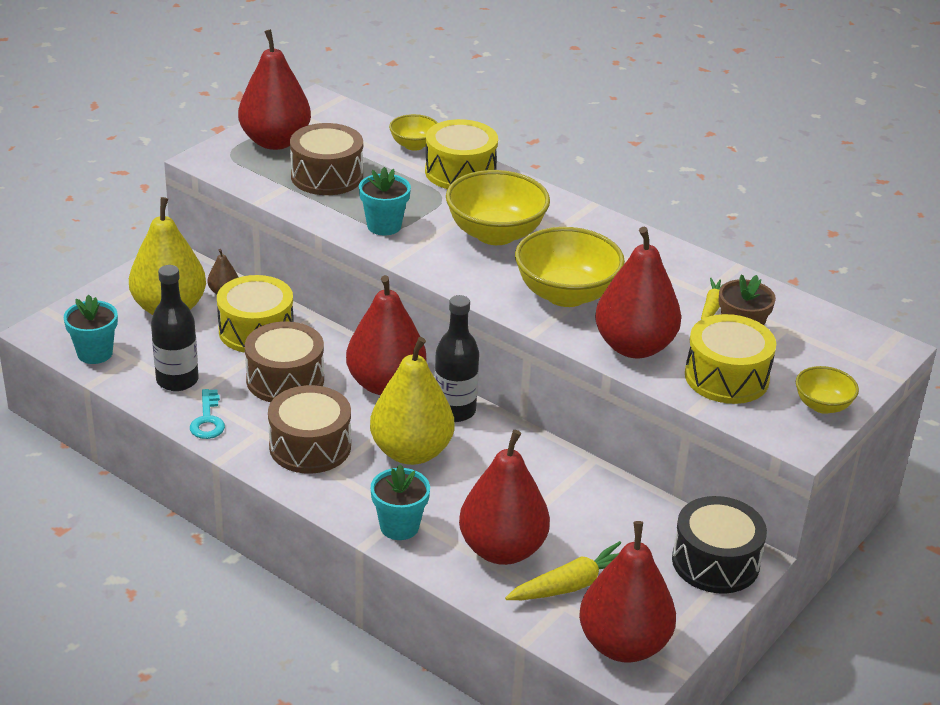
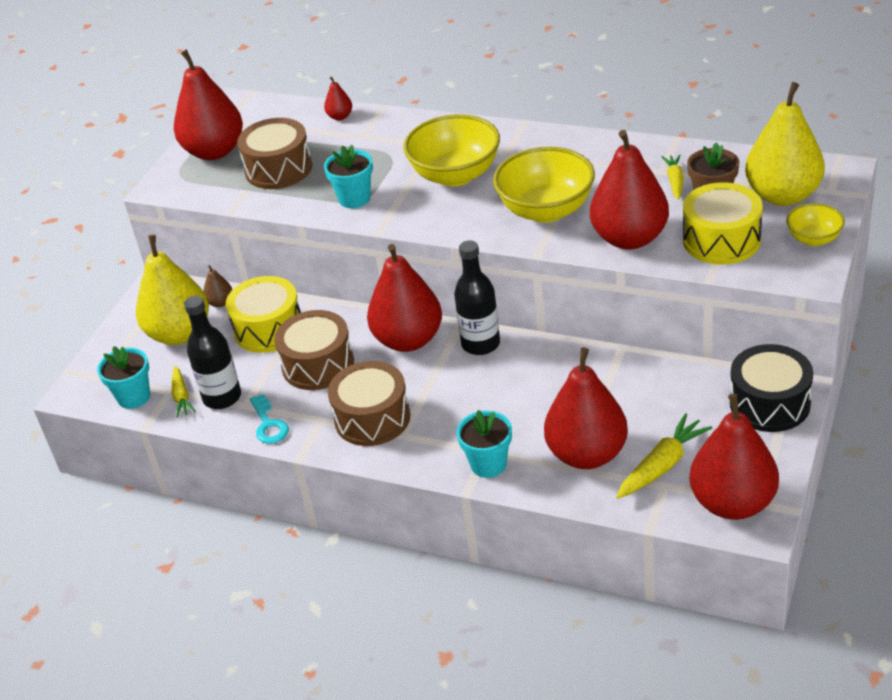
camera: 10 degrees left, 5 degrees up
(139, 367) = (181, 396): none -> yellow carrot
(411, 452) = (463, 393): yellow pear -> yellow pear (783, 195)
(414, 145) = (340, 116): yellow bowl -> red pear
(460, 172) = (394, 128): yellow drum -> none

